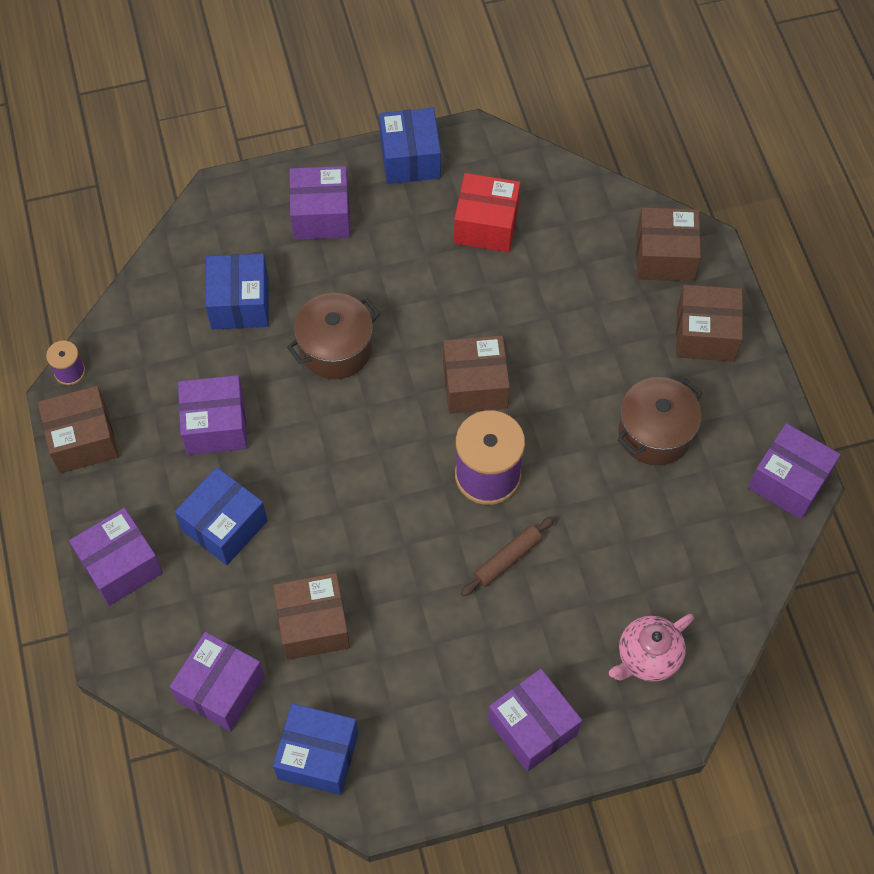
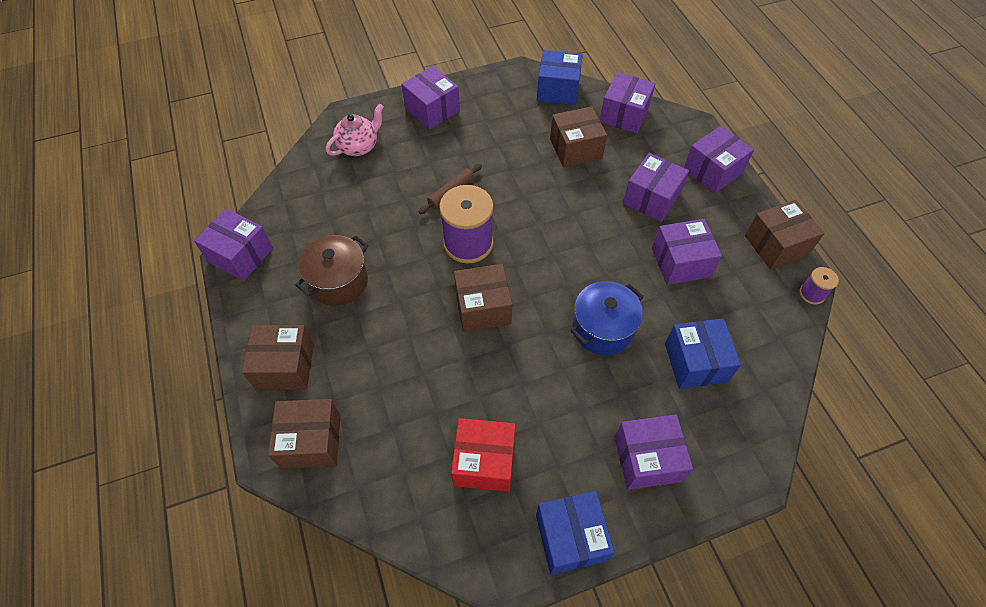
camera: 175 degrees right, 5 degrees down
(224, 525) = (651, 198): blue box -> purple box
(335, 349) = (602, 329): brown pot -> blue pot

